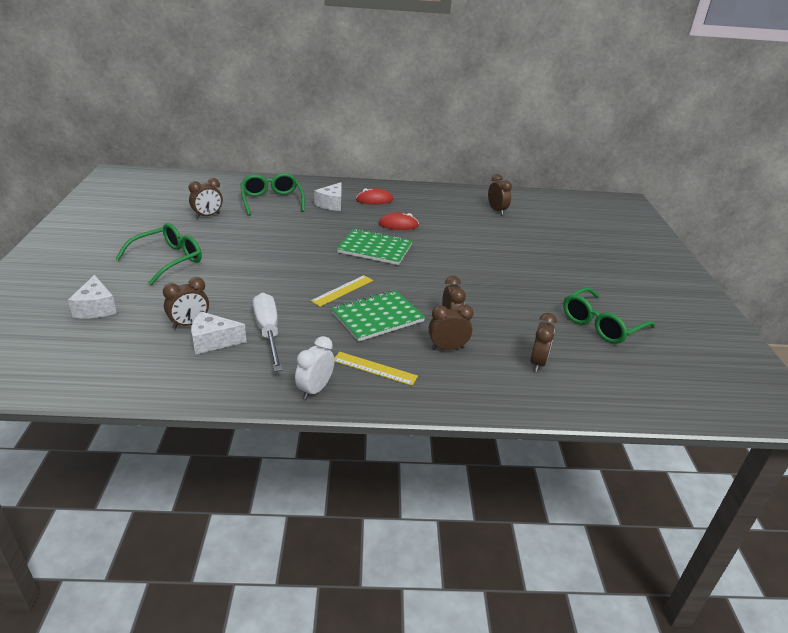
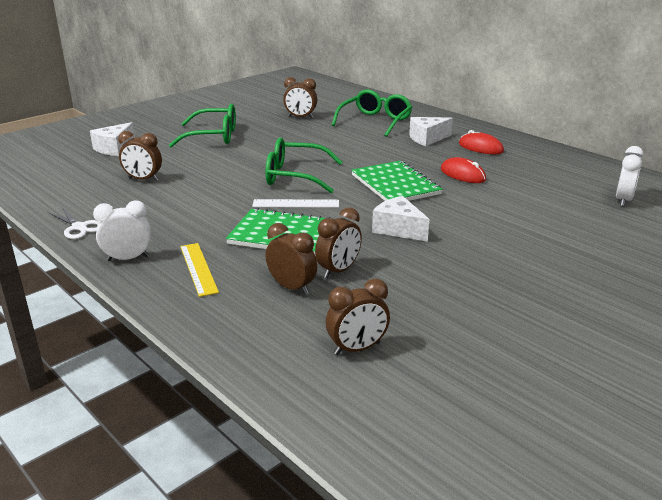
camera: 50 degrees right, 5 degrees down
(213, 341) = (134, 196): white cheese -> white cheese (398, 229)
(225, 389) = (79, 227): none -> white scissors
(268, 332) = (179, 207): white screwdriver -> none
(342, 290) = (296, 203): yellow ruler -> white ruler
(496, 210) = (623, 200): brown clock -> white clock
(601, 325) = (524, 361): green glasses -> green glasses (294, 176)

